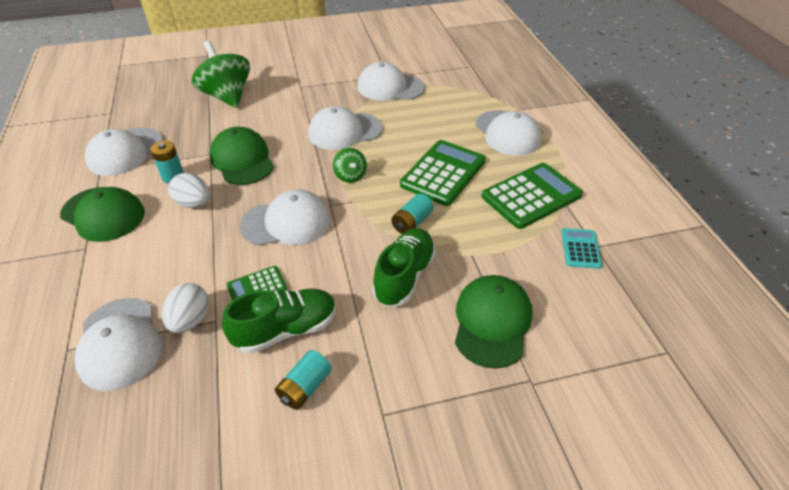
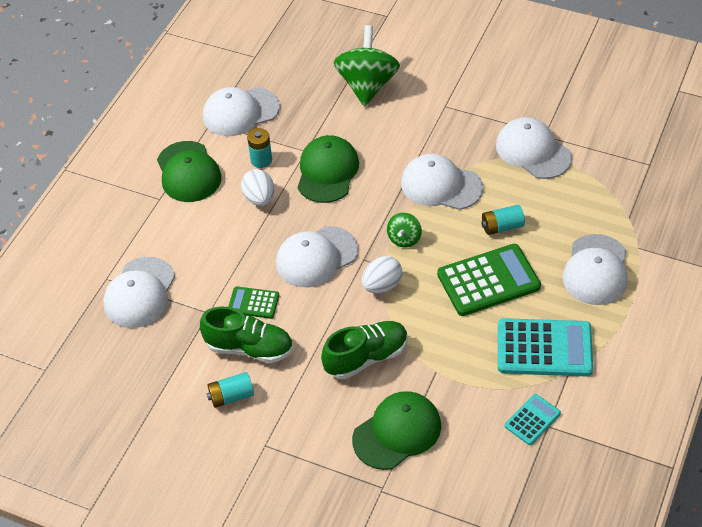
camera: 40 degrees right, 5 degrees up
(190, 320) = (193, 302): white egg -> white egg (382, 285)
(286, 222) = (316, 257): white cap -> white cap turned 120 degrees clockwise
(412, 222) = (415, 314): turquoise battery -> turquoise battery (502, 227)
(531, 196) = (544, 348): green calculator -> turquoise calculator

